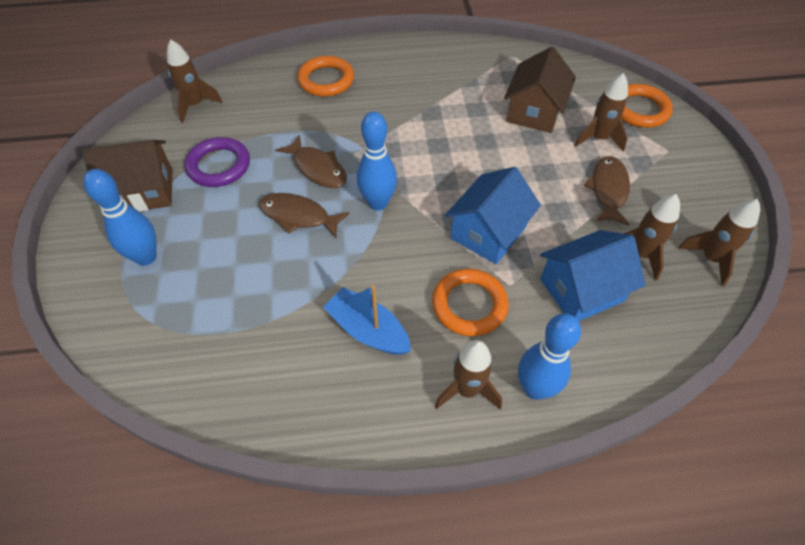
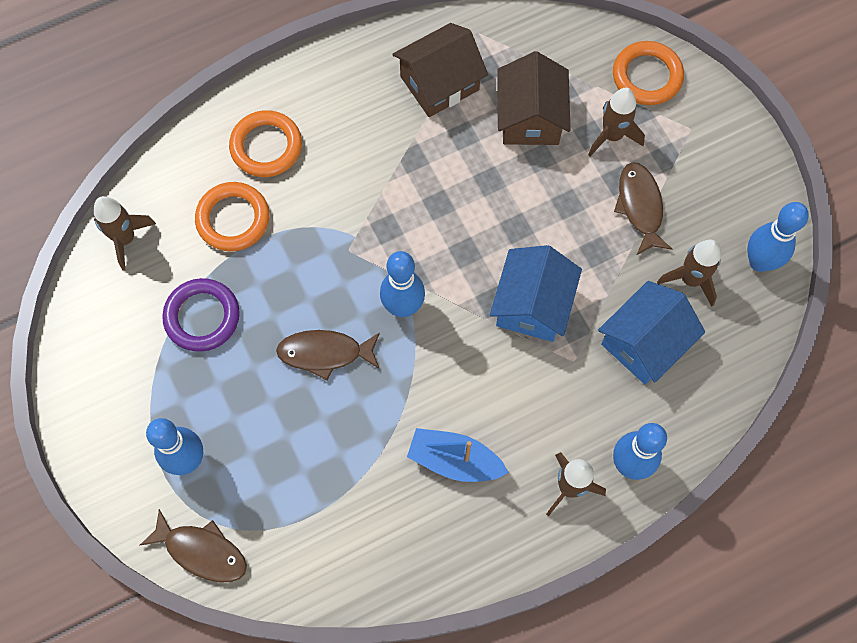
camera: 20 degrees left, 15 degrees up
(143, 191) = (135, 380): brown house -> brown house (439, 83)
(317, 168) = (316, 283): brown fish -> brown fish (202, 551)
(469, 305) = (542, 398): orange ring -> orange ring (233, 219)
(710, 259) = (759, 262): brown rocket -> blue bowling pin

